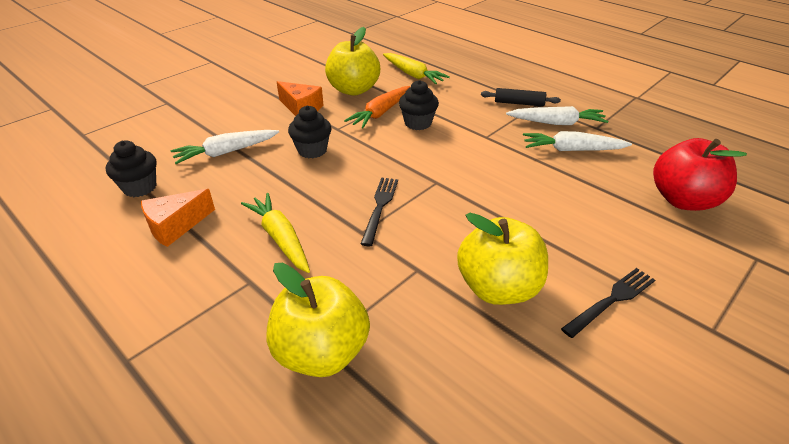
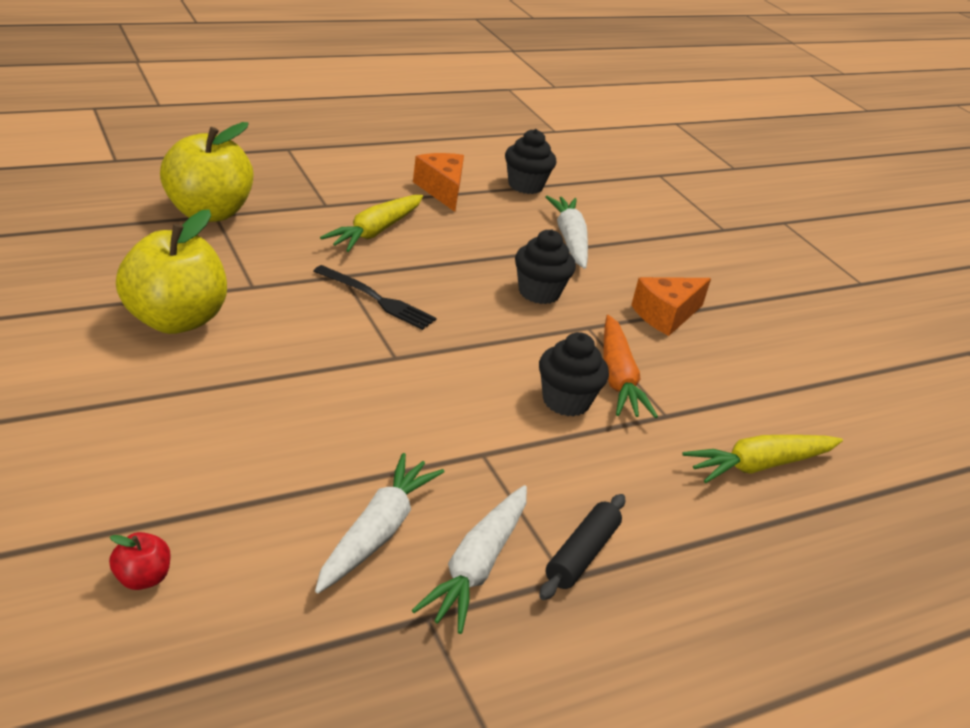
camera: 105 degrees right, 5 degrees down
(280, 238) = (375, 231): yellow carrot -> yellow carrot turned 135 degrees clockwise
(353, 90) = (714, 378): yellow apple -> none
(380, 113) = (618, 378): orange carrot -> orange carrot turned 150 degrees counterclockwise
(611, 300) = (71, 382): black fork -> none
(683, 200) = (142, 578): red apple -> red apple, size x0.42

